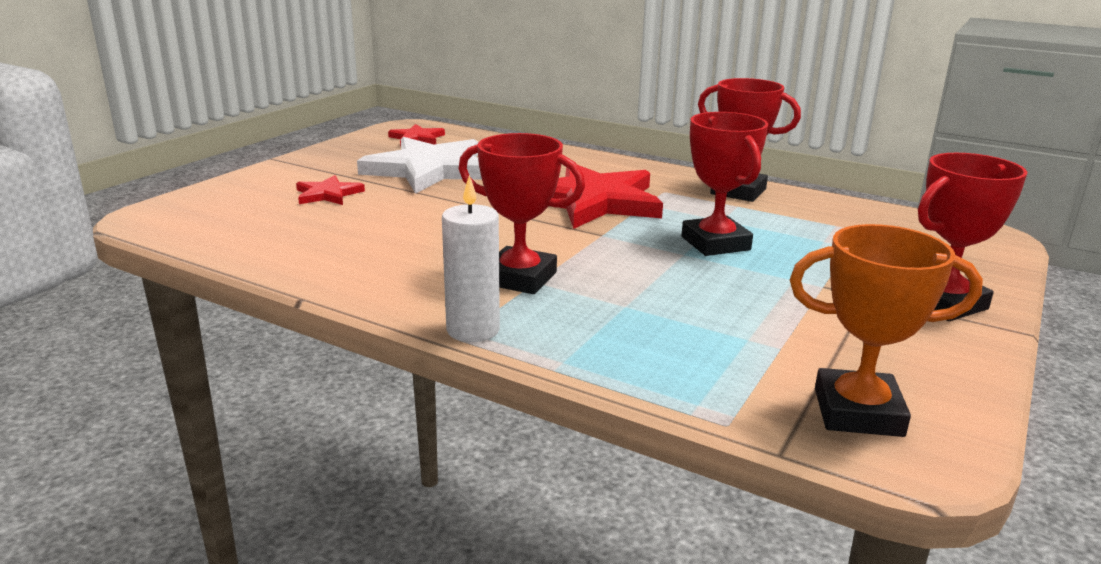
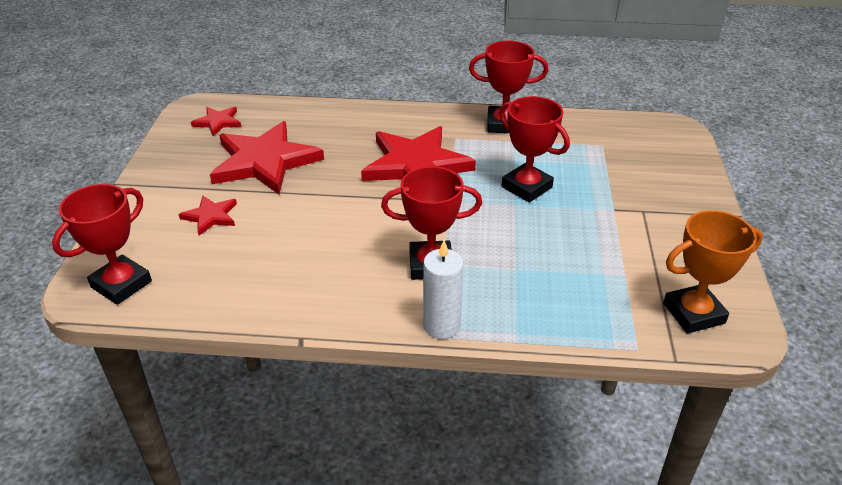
camera: 25 degrees left, 15 degrees up
(429, 170) = (264, 161): white star -> red star
(943, 303) = (685, 203): red trophy -> red trophy (121, 284)

